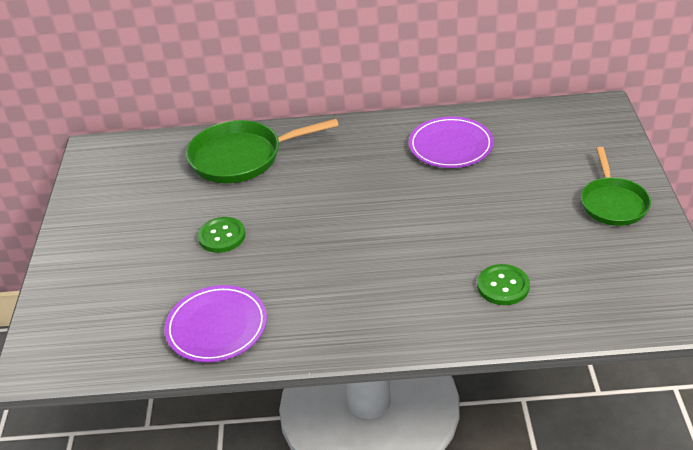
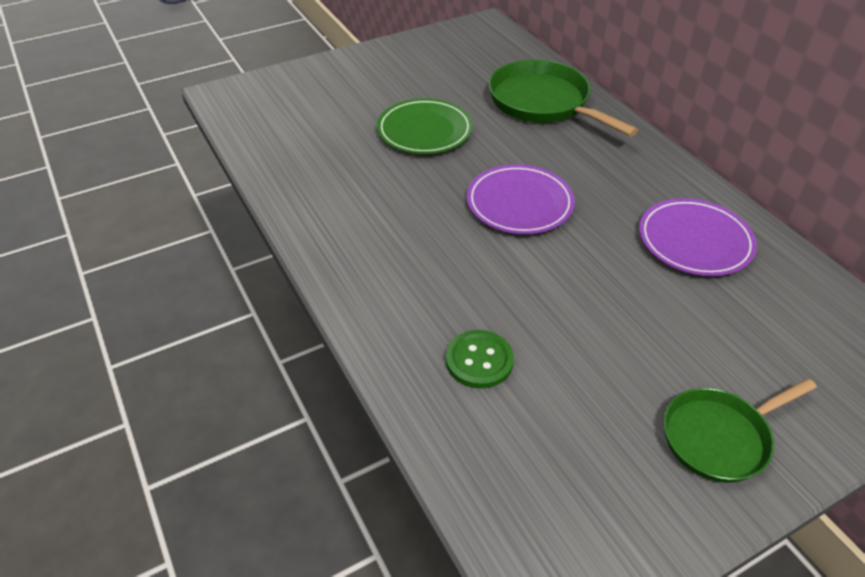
camera: 60 degrees right, 5 degrees up
(217, 327) = (307, 170): purple plate -> purple plate (519, 203)
(222, 236) = (424, 131): green button -> green plate

